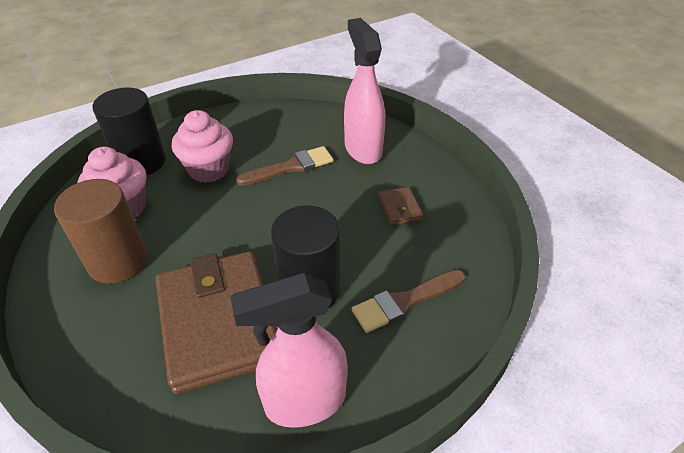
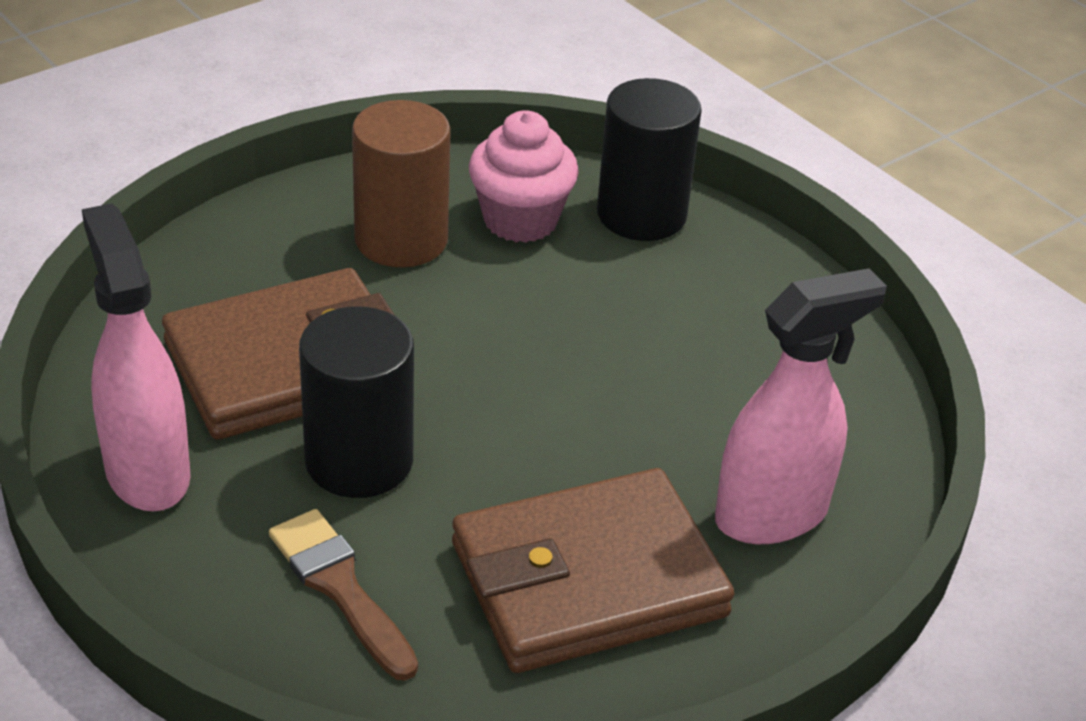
camera: 80 degrees right, 5 degrees down
(209, 169) = (642, 298): pink cupcake -> none
(291, 167) = (679, 407): brown brush -> none
(399, 208) = (588, 580): brown wallet -> brown wallet, size x2.49

